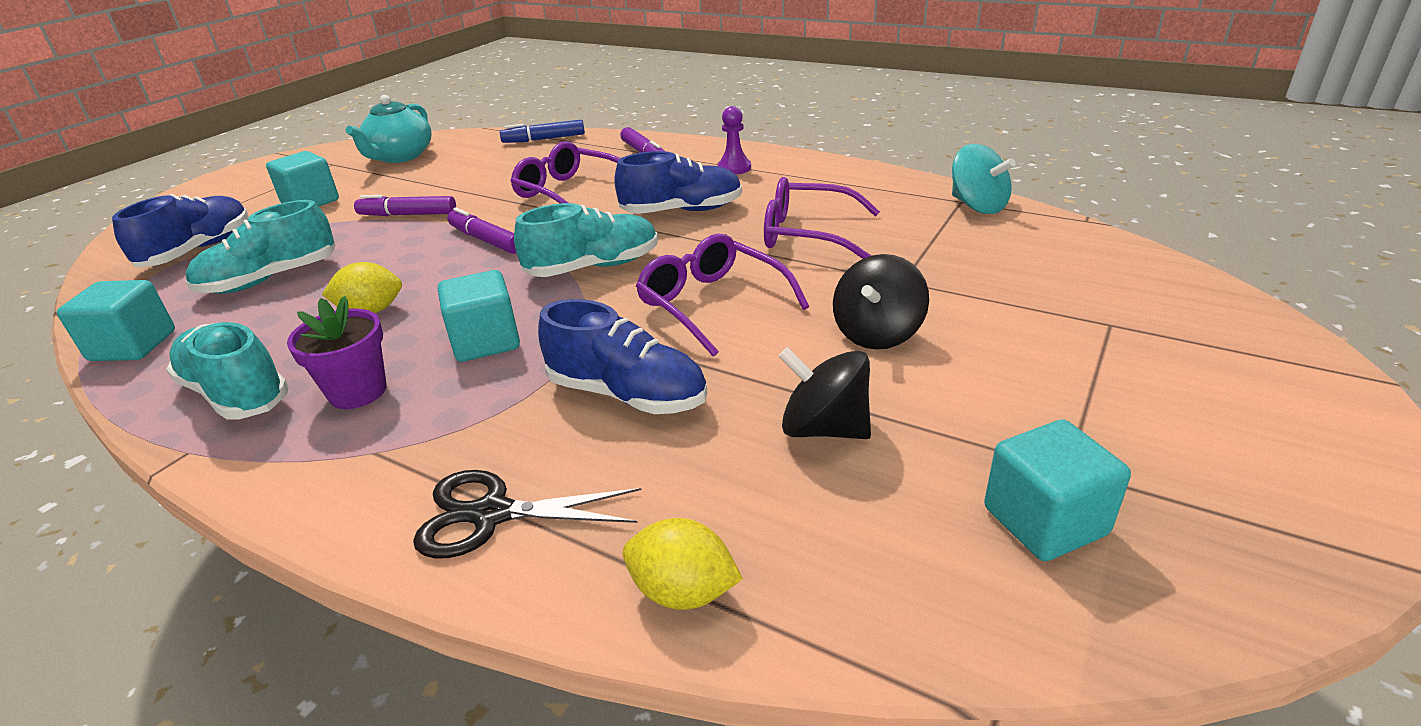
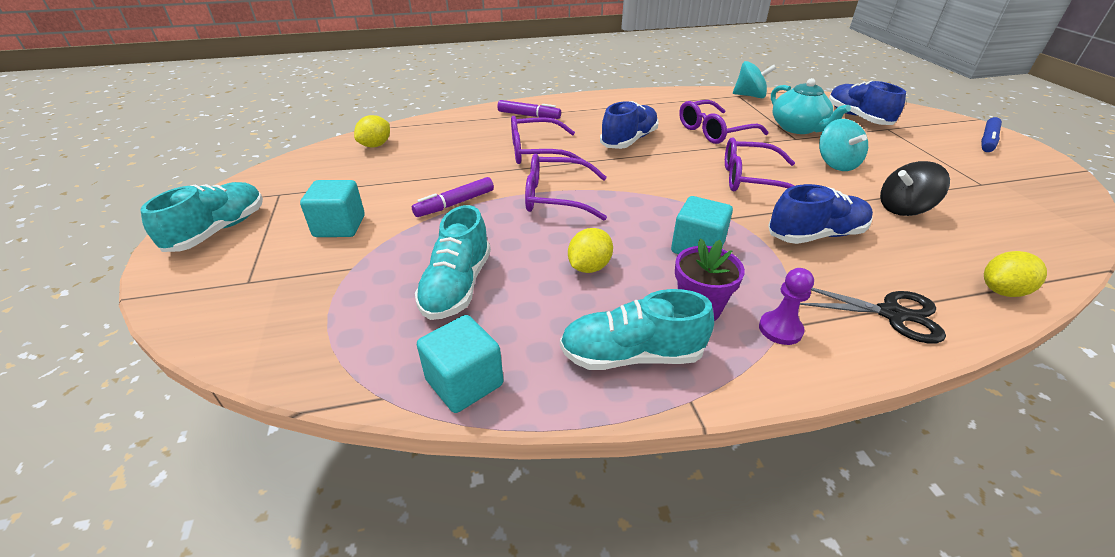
camera: 45 degrees left, 5 degrees up
(198, 250) = (323, 300): blue shoe -> blue shoe (857, 117)
(400, 157) = (336, 169): turquoise teapot -> turquoise teapot (798, 128)
(465, 145) = (376, 145): none -> yellow lemon
(486, 240) = (555, 197): purple marker -> purple glasses
(491, 514) = (892, 314): black scissors -> black scissors turned 120 degrees counterclockwise
(544, 139) = (433, 125): blue marker -> blue marker (987, 140)
(593, 267) = (655, 186): turquoise shoe -> turquoise shoe (218, 230)
(734, 168) = (601, 109): purple pawn -> purple pawn (780, 329)
(877, 334) = (836, 164): black spinning top -> turquoise spinning top
(1044, 521) = (1012, 203): turquoise cube -> none

